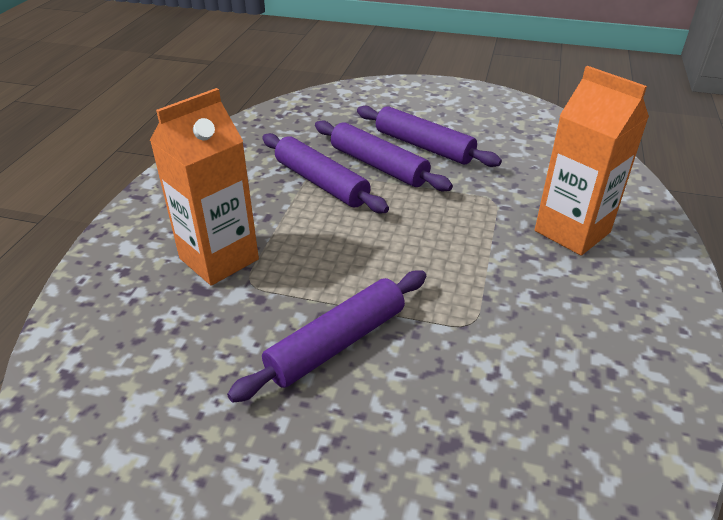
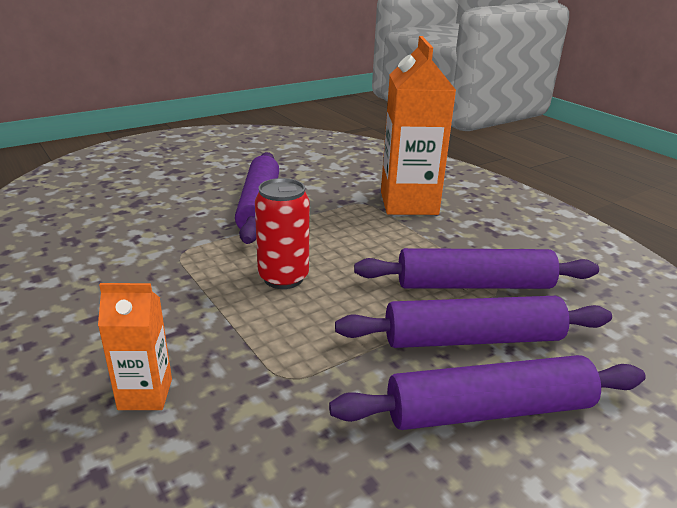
camera: 130 degrees right, 10 degrees down
(421, 253) = (283, 278): none -> red can
(572, 231) = (145, 394): orange carton -> orange carton, size x0.51

